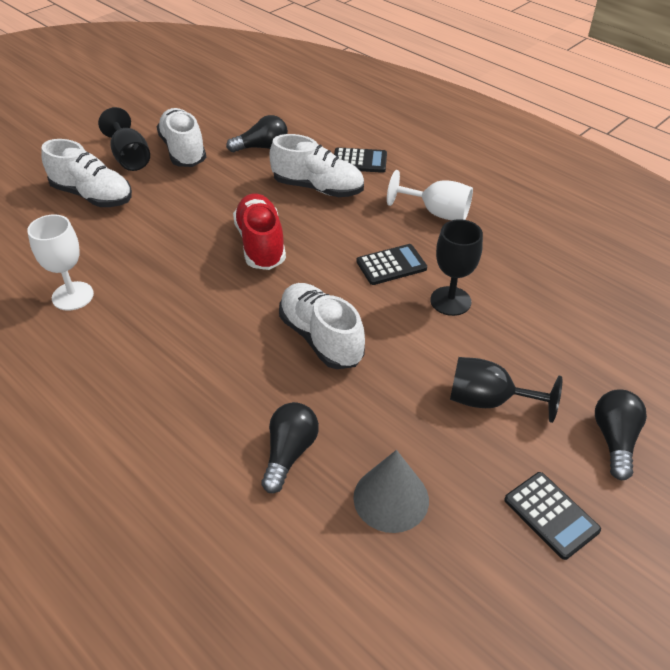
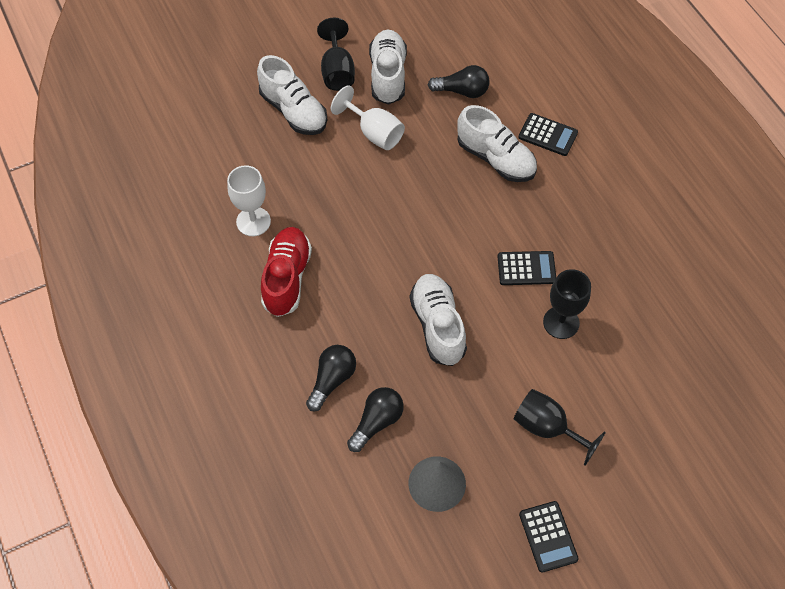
camera: 20 degrees right, 15 degrees up
(260, 244) = (422, 211): red shoe -> red shoe (287, 278)
(437, 213) = (593, 221): white goblet -> white goblet (374, 133)
(614, 440) = (630, 494): black light bulb -> black light bulb (332, 380)

